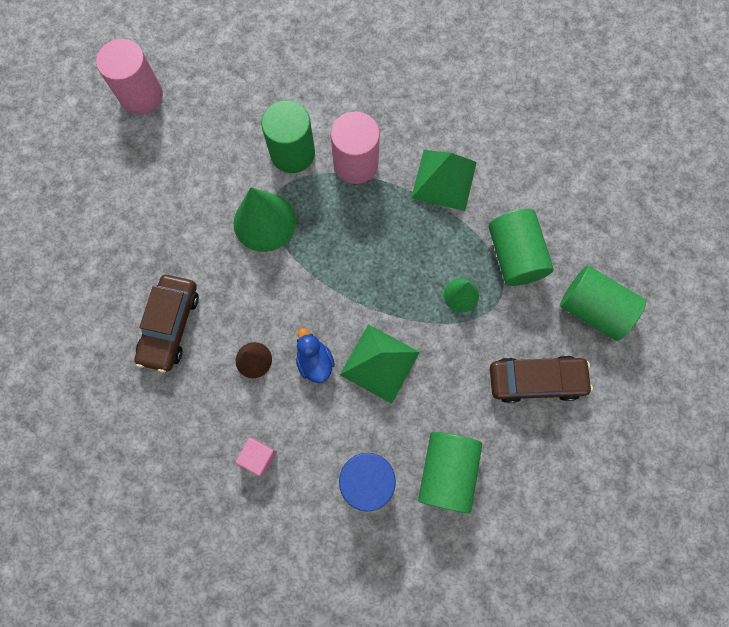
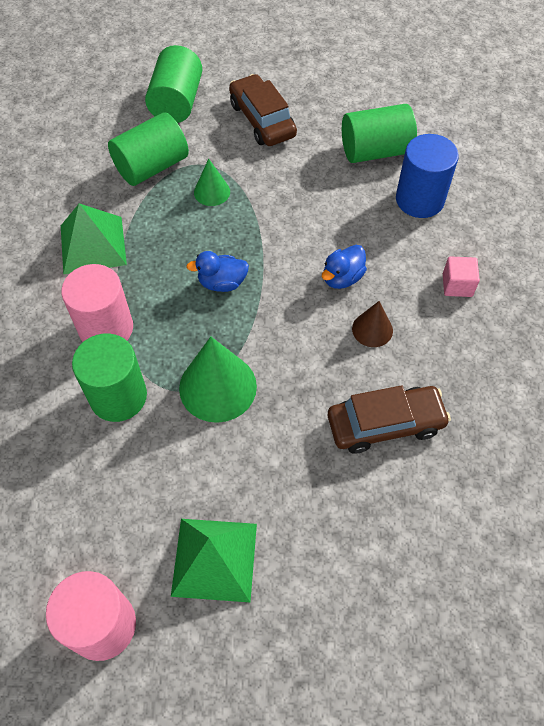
camera: 115 degrees left, 15 degrees down
(357, 263) = (222, 283): none -> blue duck
(380, 363) = (312, 228): green pyramid -> green pyramid (214, 559)

